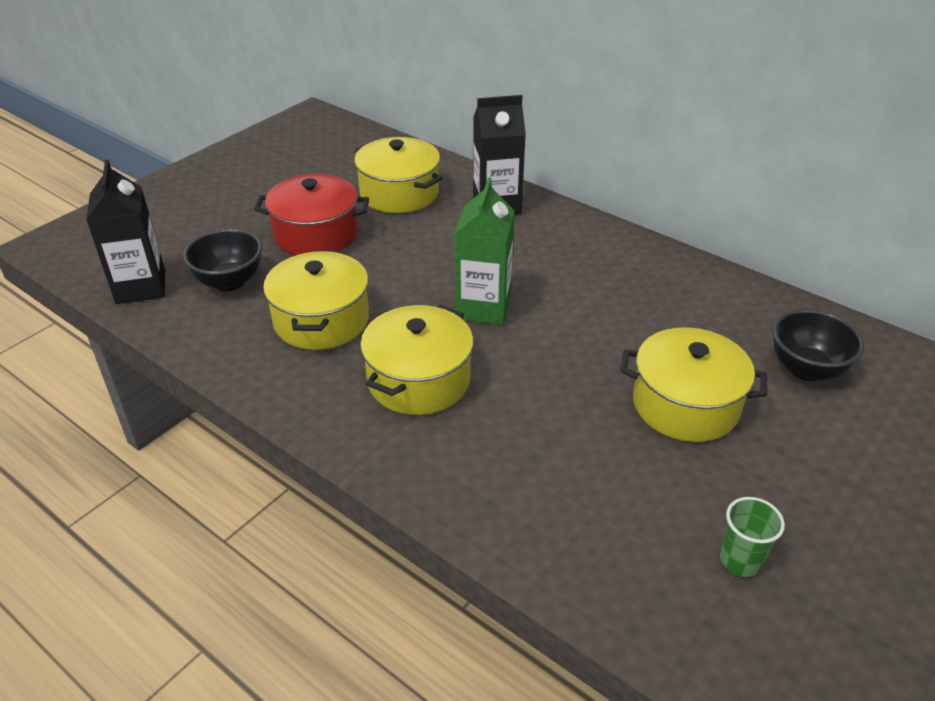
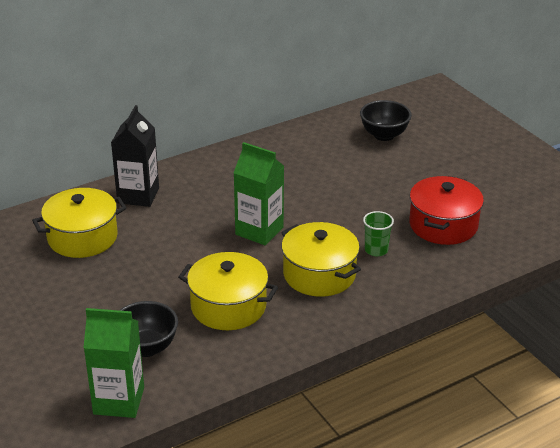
camera: 70 degrees left, 5 degrees down
(141, 287) = (119, 401): black carton -> green carton
(316, 234) = (110, 291): red pot -> red pot (443, 225)
(685, 405) = (392, 182): yellow pot -> none
(740, 560) = (505, 201): green cup -> green cup (376, 250)

